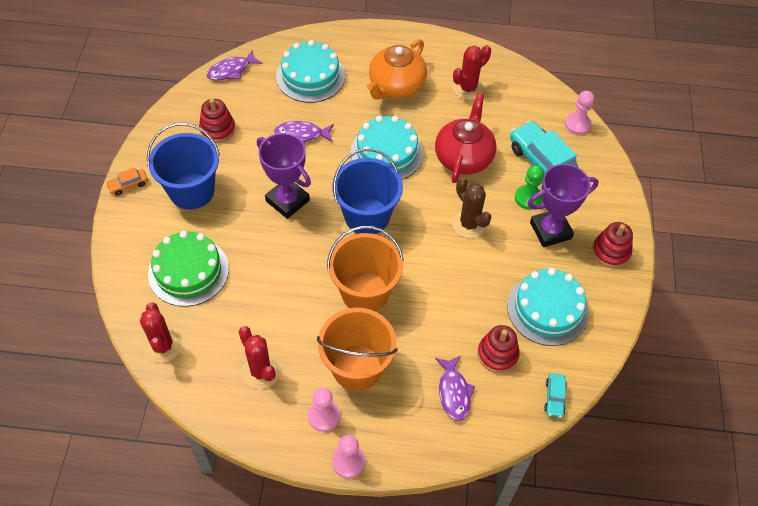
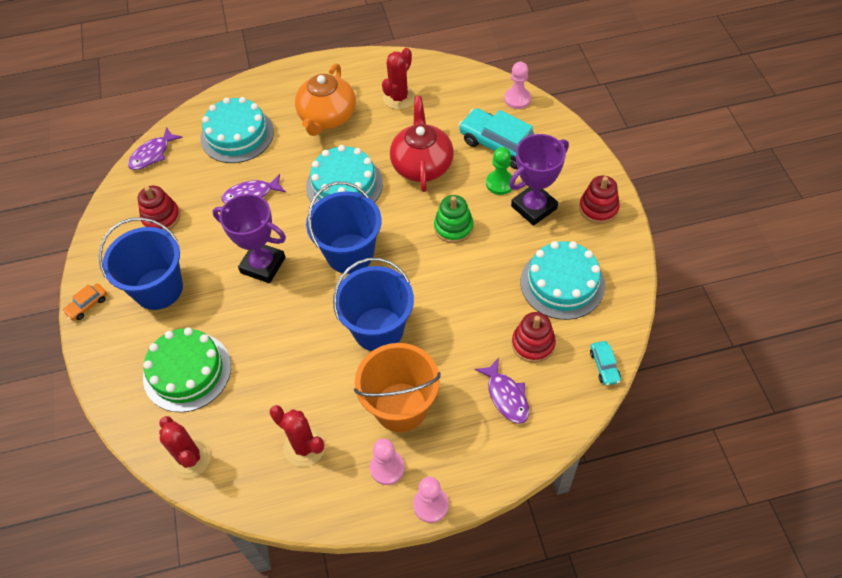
camera: 15 degrees left, 0 degrees up
(365, 292) = (378, 329): orange bucket -> blue bucket
(469, 224) = (453, 227): brown cactus -> green stacking toy

